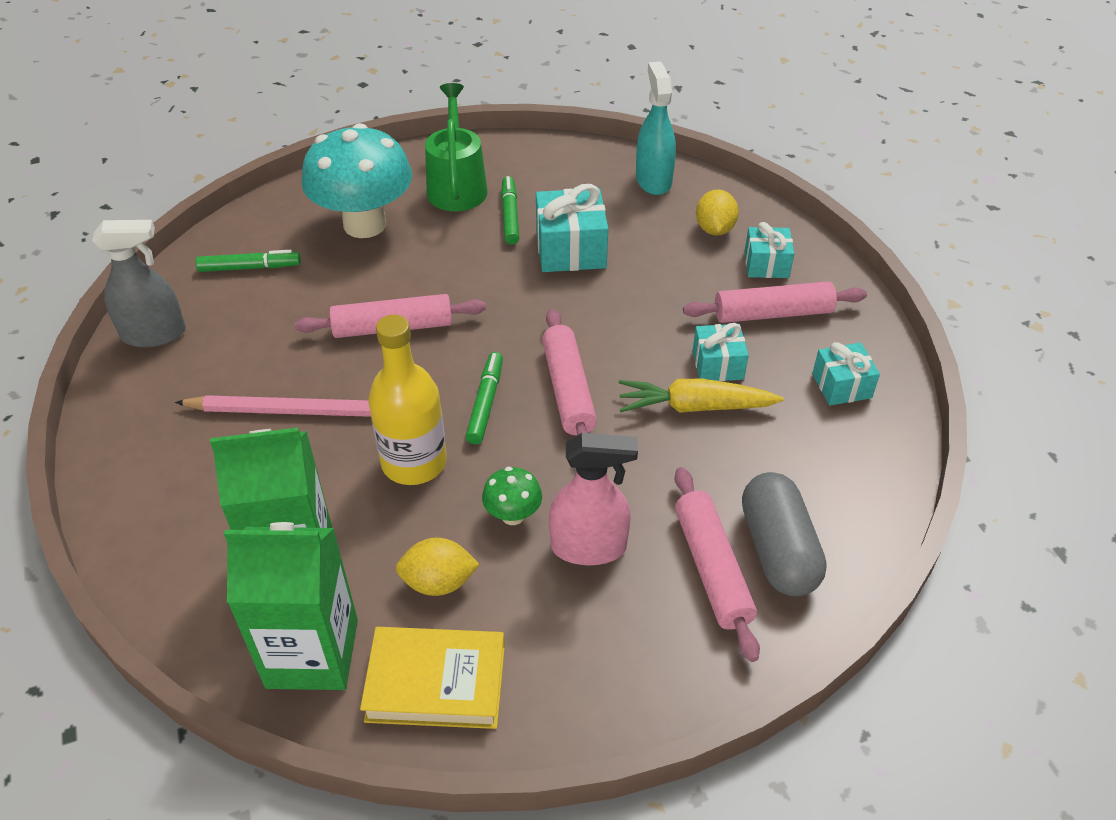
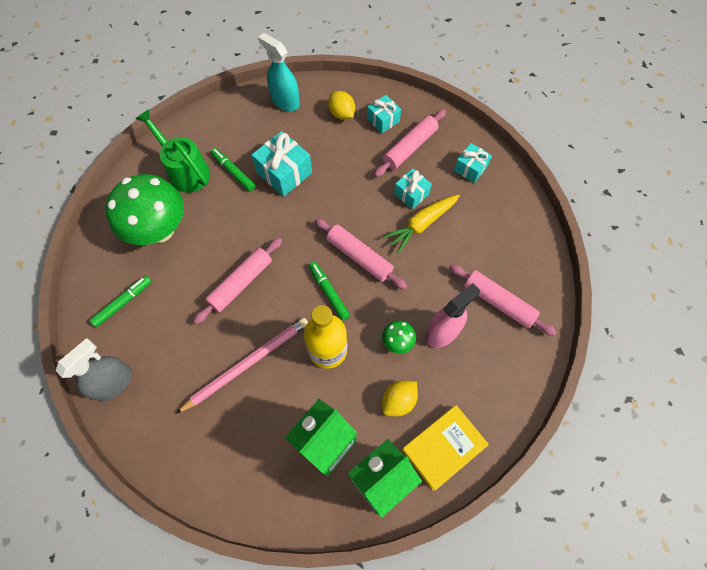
camera: 40 degrees left, 20 degrees up
(365, 224) = (160, 230): turquoise mushroom -> green mushroom
(778, 549) = (514, 272): grey capsule -> none

